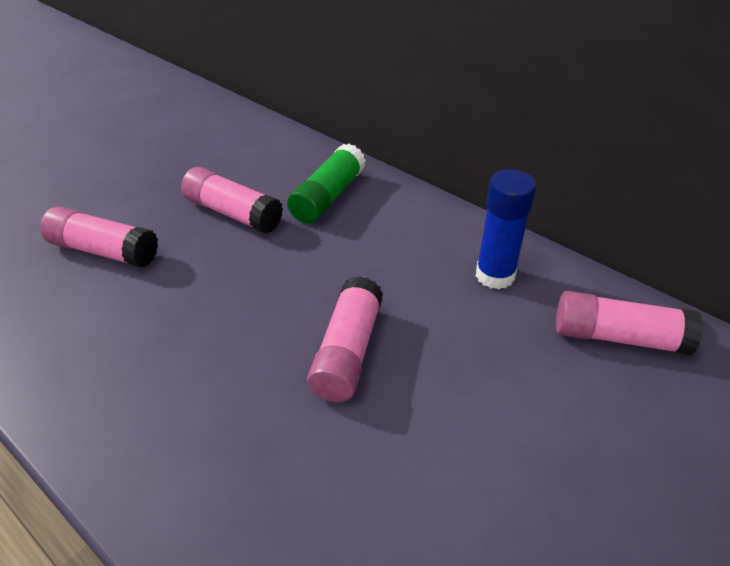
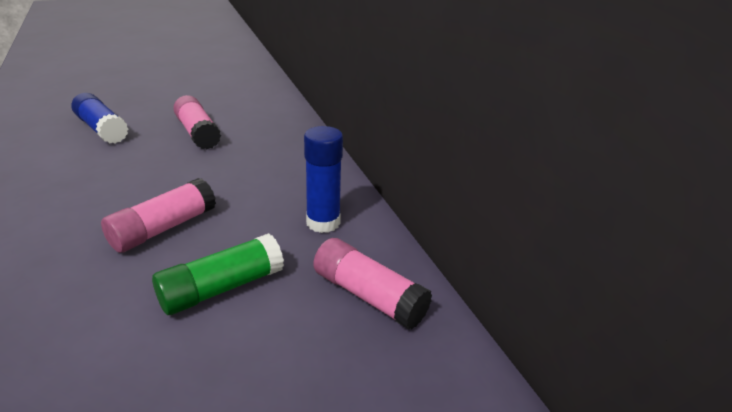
camera: 25 degrees right, 10 degrees down
(104, 251) = (102, 129): pink glue stick -> blue glue stick
(328, 197) = (268, 142): green glue stick -> green glue stick (222, 288)

